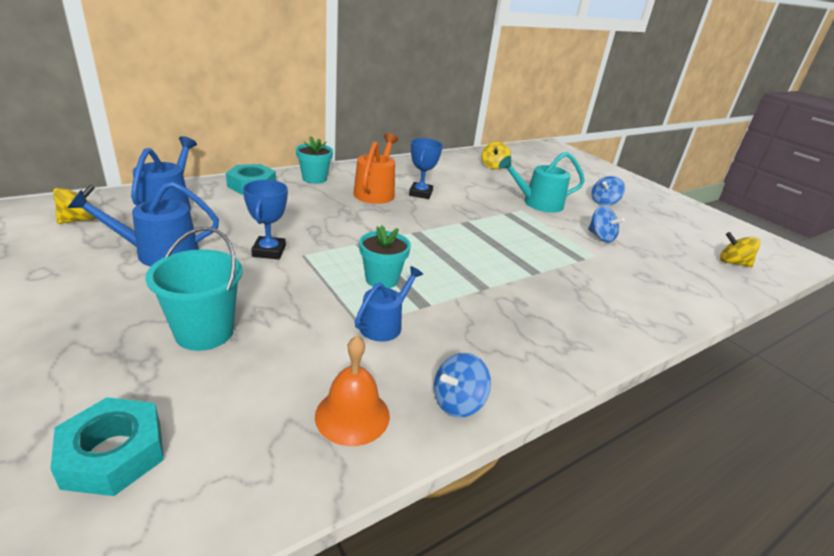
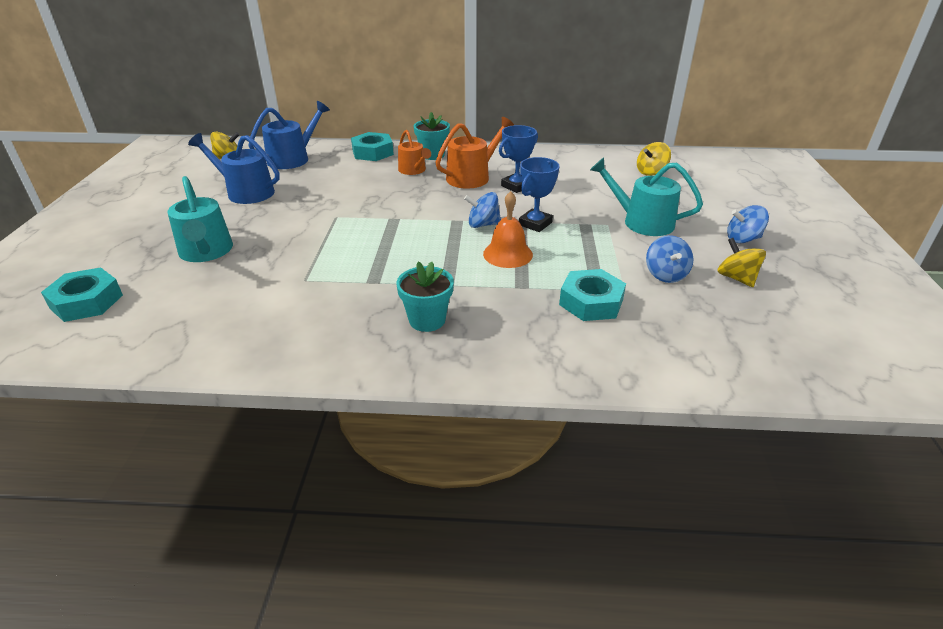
camera: 40 degrees right, 5 degrees up
(204, 332) = (206, 252): turquoise bucket -> turquoise watering can
(269, 251) = (315, 208): blue trophy -> blue trophy (535, 224)
(316, 195) = (413, 170): none -> orange watering can
(352, 415) = (219, 334): orange bell -> orange bell (508, 254)
(382, 279) = (369, 251): turquoise flower pot -> turquoise flower pot (427, 320)
(384, 324) = (322, 285): blue watering can -> none
(458, 402) = (295, 356): blue spinning top -> blue spinning top (483, 224)
(590, 270) = (591, 302): none -> turquoise nut
(733, 263) = (826, 354): yellow spinning top -> yellow spinning top (736, 278)

